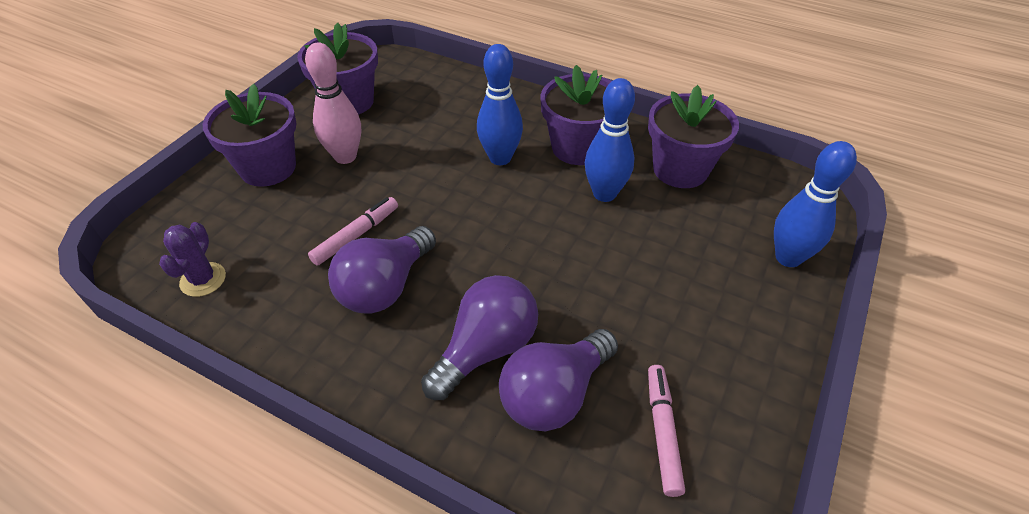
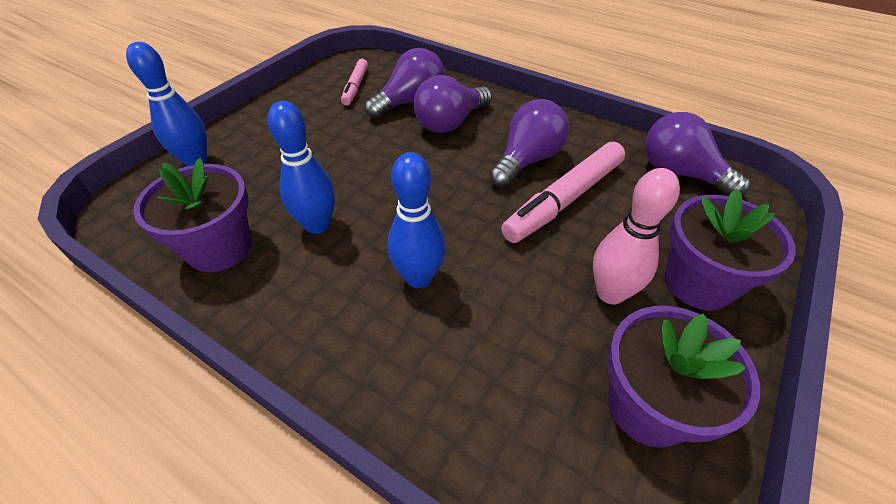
camera: 175 degrees left, 0 degrees up
(203, 279) = (680, 173): purple cactus -> purple light bulb
(356, 235) = (564, 200): pink marker -> pink marker, size x1.77
(578, 147) = (320, 287): purple flower pot -> none

